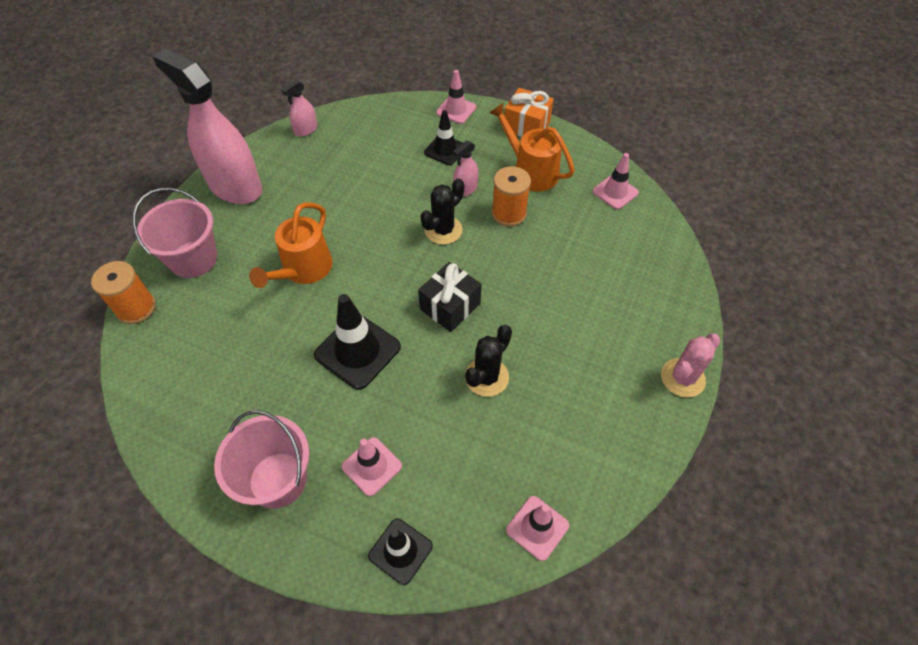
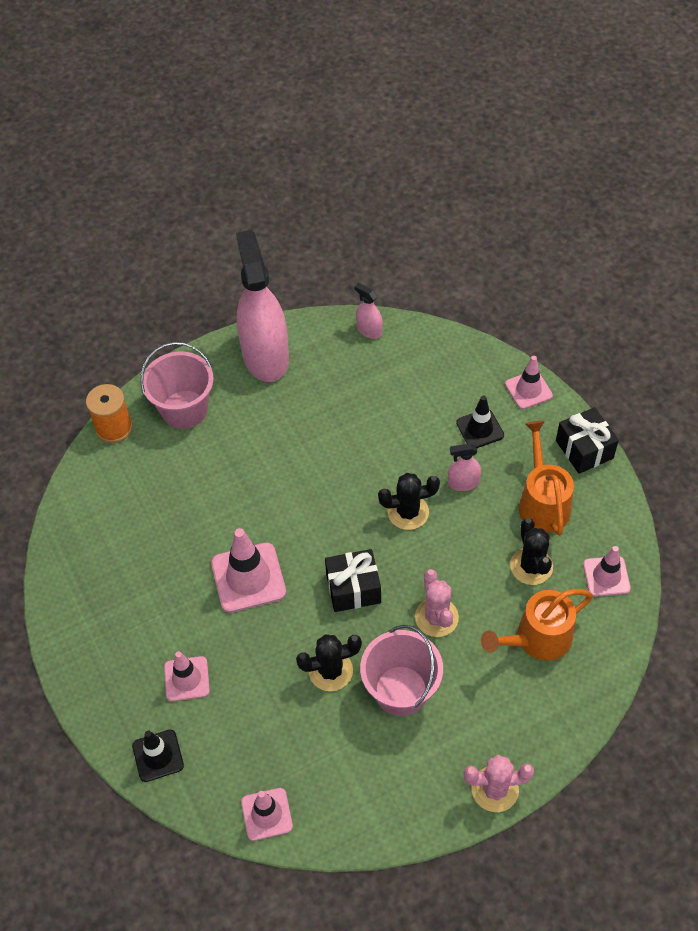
camera: 40 degrees right, 0 degrees up
(278, 480) = (115, 641): pink bucket -> pink bucket (401, 691)
(303, 269) = (262, 475): orange watering can -> orange watering can (537, 639)
(306, 130) = (369, 330): pink spray bottle -> pink spray bottle turned 45 degrees clockwise
(357, 351) = (248, 577): black traffic cone -> pink traffic cone
(509, 213) = (482, 533): orange spool -> none
(526, 126) = (584, 449): orange gift -> black gift
(530, 287) = (436, 617): none -> pink cactus
(562, 214) = (531, 566): none -> black cactus

